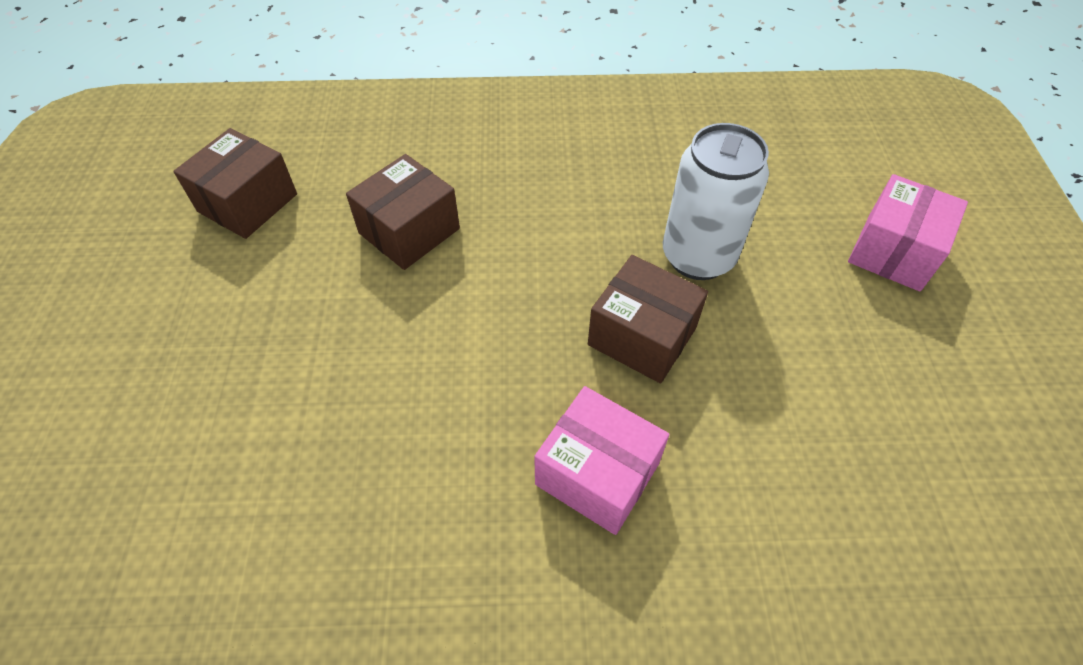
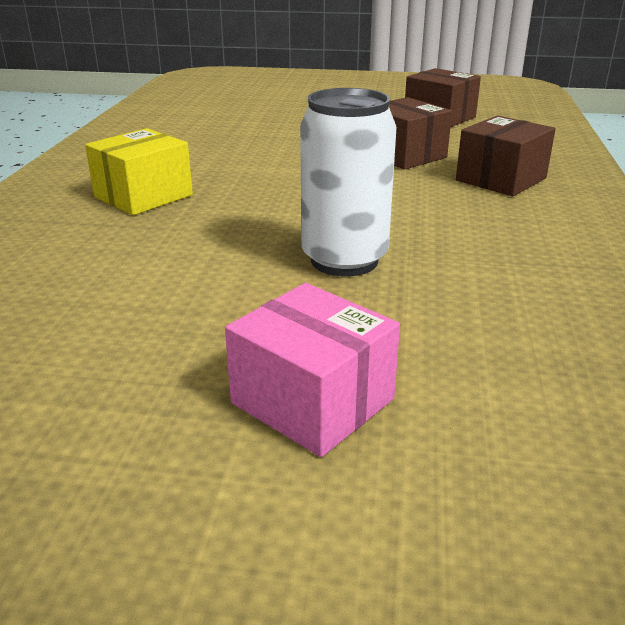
camera: 100 degrees right, 25 degrees down
(597, 474) = (143, 196): pink box -> yellow box
(642, 336) = (256, 223): brown box -> brown box (501, 179)

